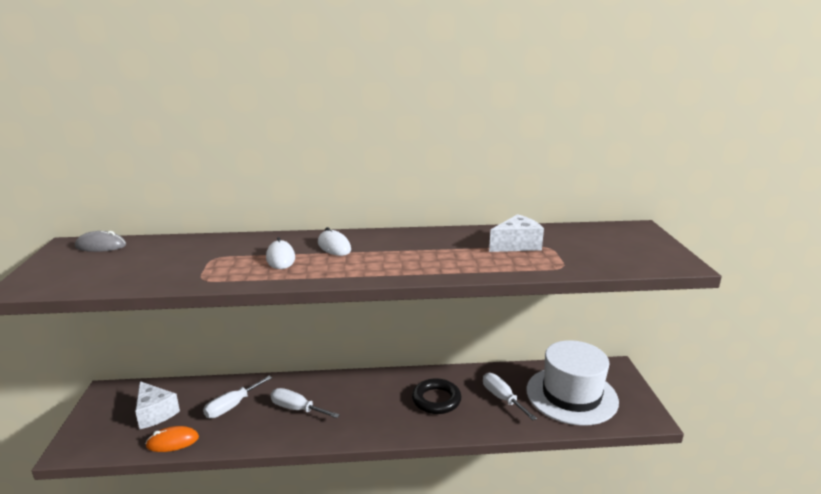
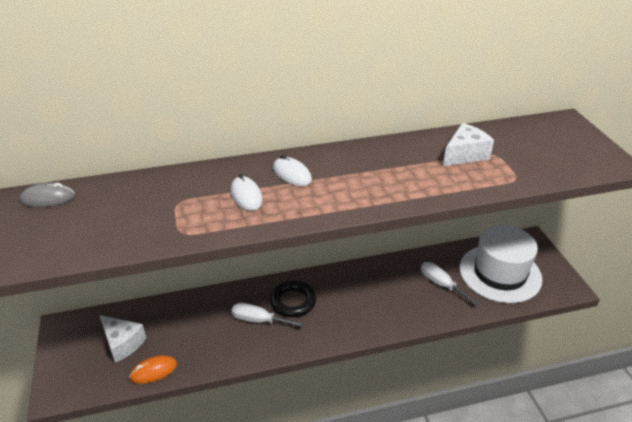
camera: 10 degrees left, 15 degrees up
(232, 406) = (195, 326): white screwdriver -> none
(436, 400) = (383, 293): black ring -> black ring (293, 301)

